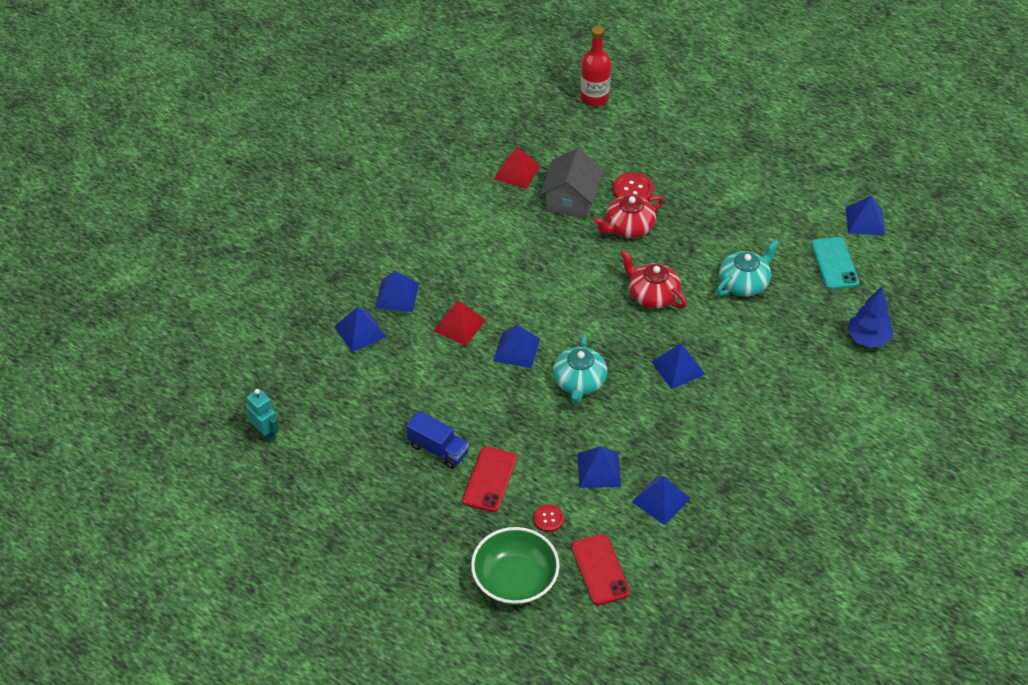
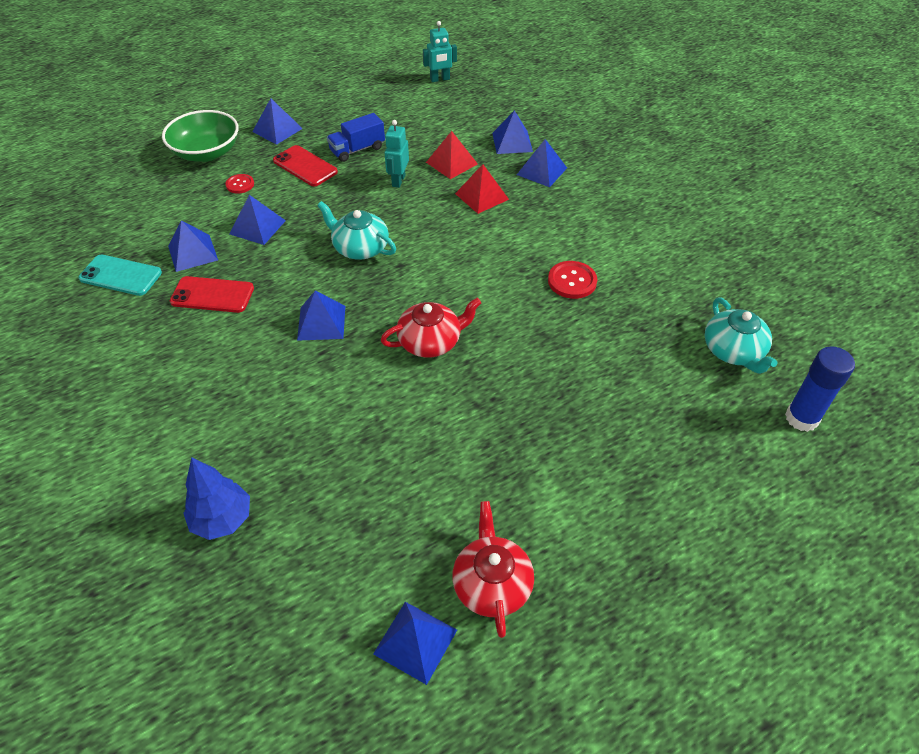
camera: 115 degrees right, 0 degrees up
(470, 394) = (398, 180): none -> turquoise robot
(516, 349) = (428, 221): blue pyramid -> blue pyramid (277, 130)
(517, 172) = (679, 299): red pyramid -> red pyramid (451, 163)
(571, 199) = (614, 328): grey house -> none
(594, 98) = (801, 418): red bottle -> blue glue stick
(600, 570) = (168, 196): red phone -> red phone (212, 295)
(628, 227) = (545, 361): red teapot -> red teapot (492, 584)
(633, 190) = (606, 389): red button -> red button (572, 281)
(744, 283) = (394, 432): turquoise teapot -> turquoise teapot (733, 351)
(834, 263) = (362, 551): turquoise phone -> turquoise phone (121, 275)

